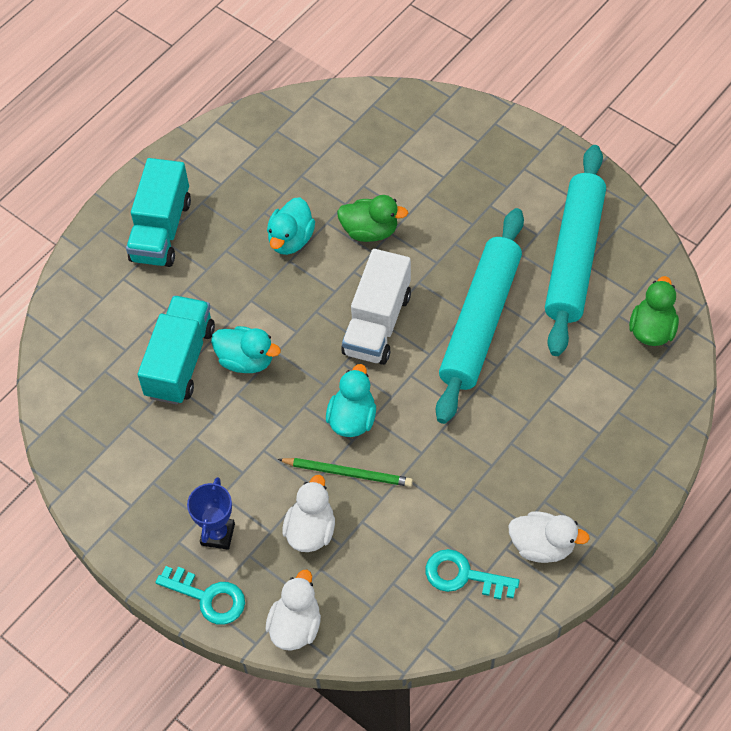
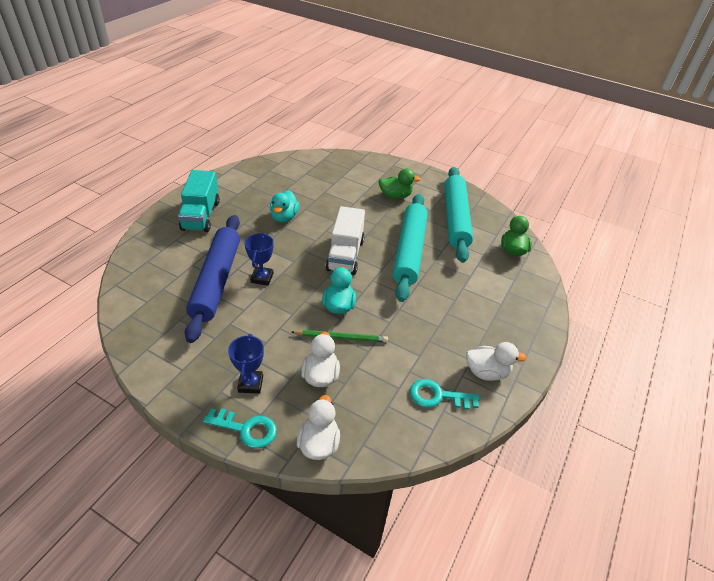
camera: 15 degrees left, 15 degrees down
(180, 362) = (216, 281): turquoise truck -> blue rolling pin
(246, 360) = (262, 278): turquoise duck -> blue trophy
(370, 231) = (332, 211): green duck -> green duck (395, 196)

